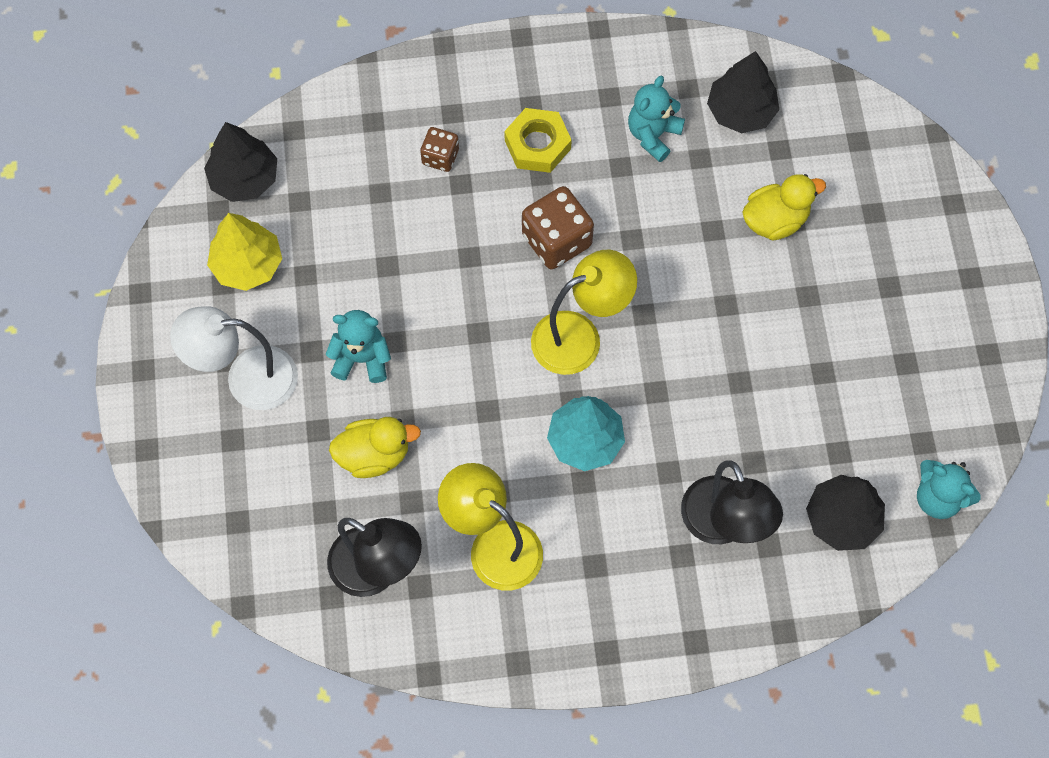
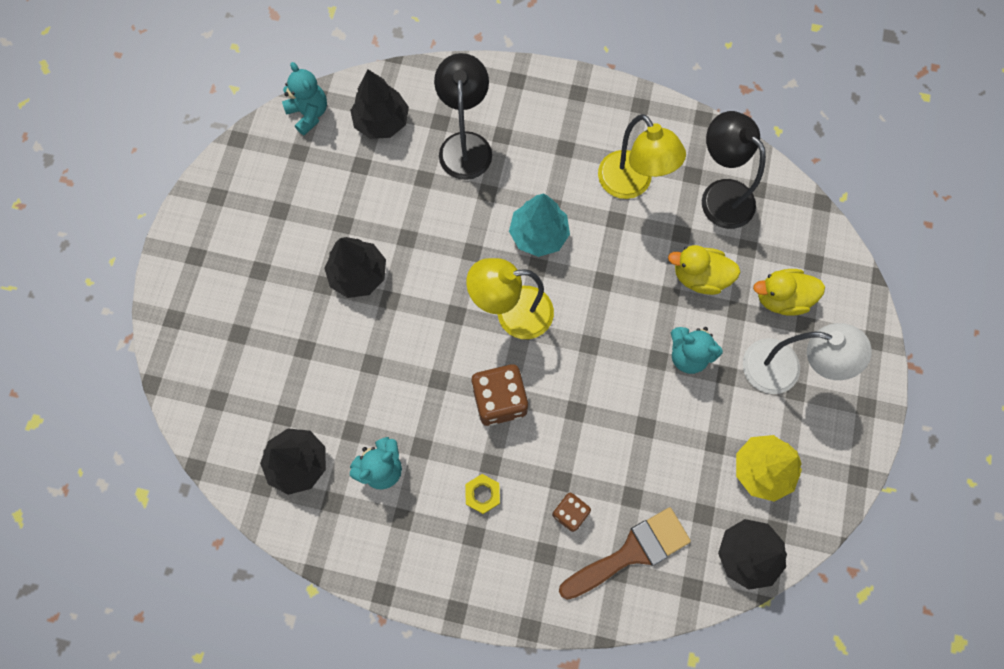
camera: 160 degrees left, 5 degrees up
(365, 142) = (631, 552): none -> brown brush
(537, 144) = (482, 494): yellow nut -> yellow nut, size x0.64
(775, 220) = (318, 355): yellow duck -> yellow duck (781, 298)
(775, 320) = (358, 274): none -> black tree

